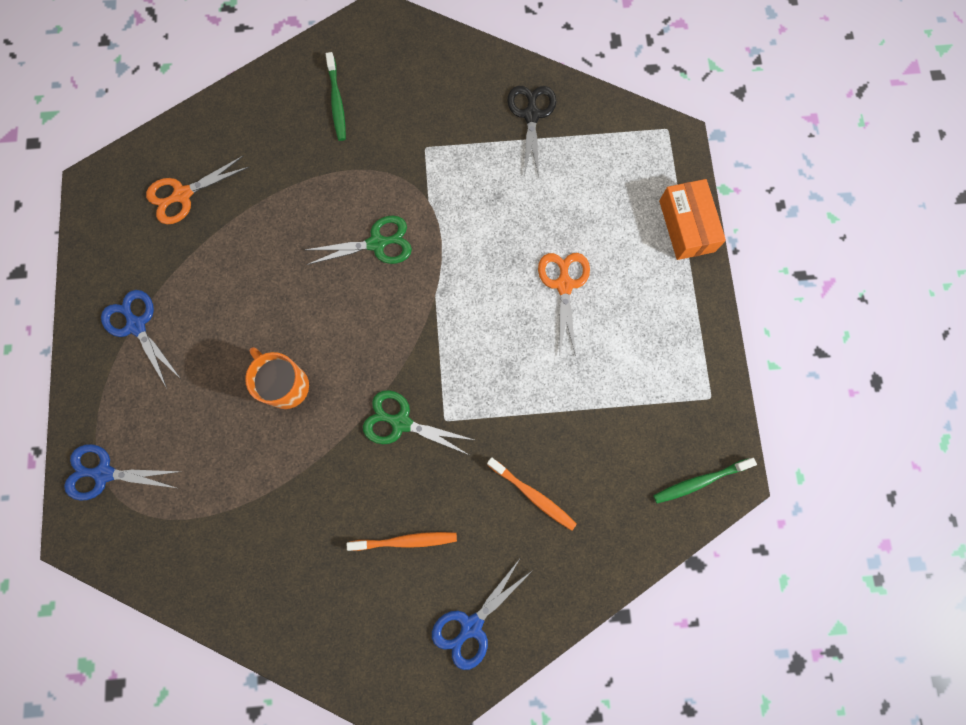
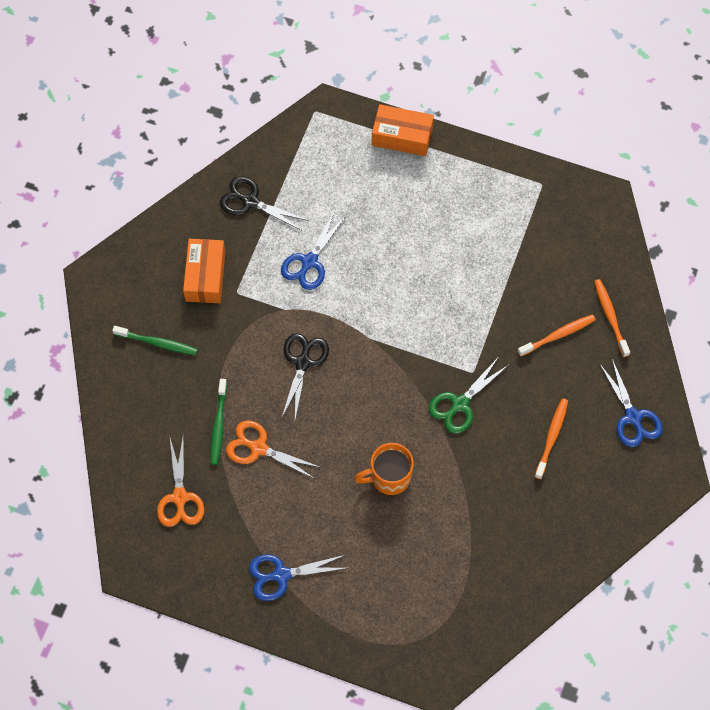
camera: 65 degrees left, 10 degrees down
(104, 473) = (396, 642): blue scissors -> blue scissors (309, 262)
(377, 243) = (303, 362): green scissors -> black scissors
(428, 111) = (205, 276): none -> orange box
(564, 284) = (406, 242): orange scissors -> orange scissors (258, 448)
(585, 546) = (610, 317): none -> orange toothbrush
(699, 481) = (598, 220): green toothbrush -> green toothbrush (218, 425)

